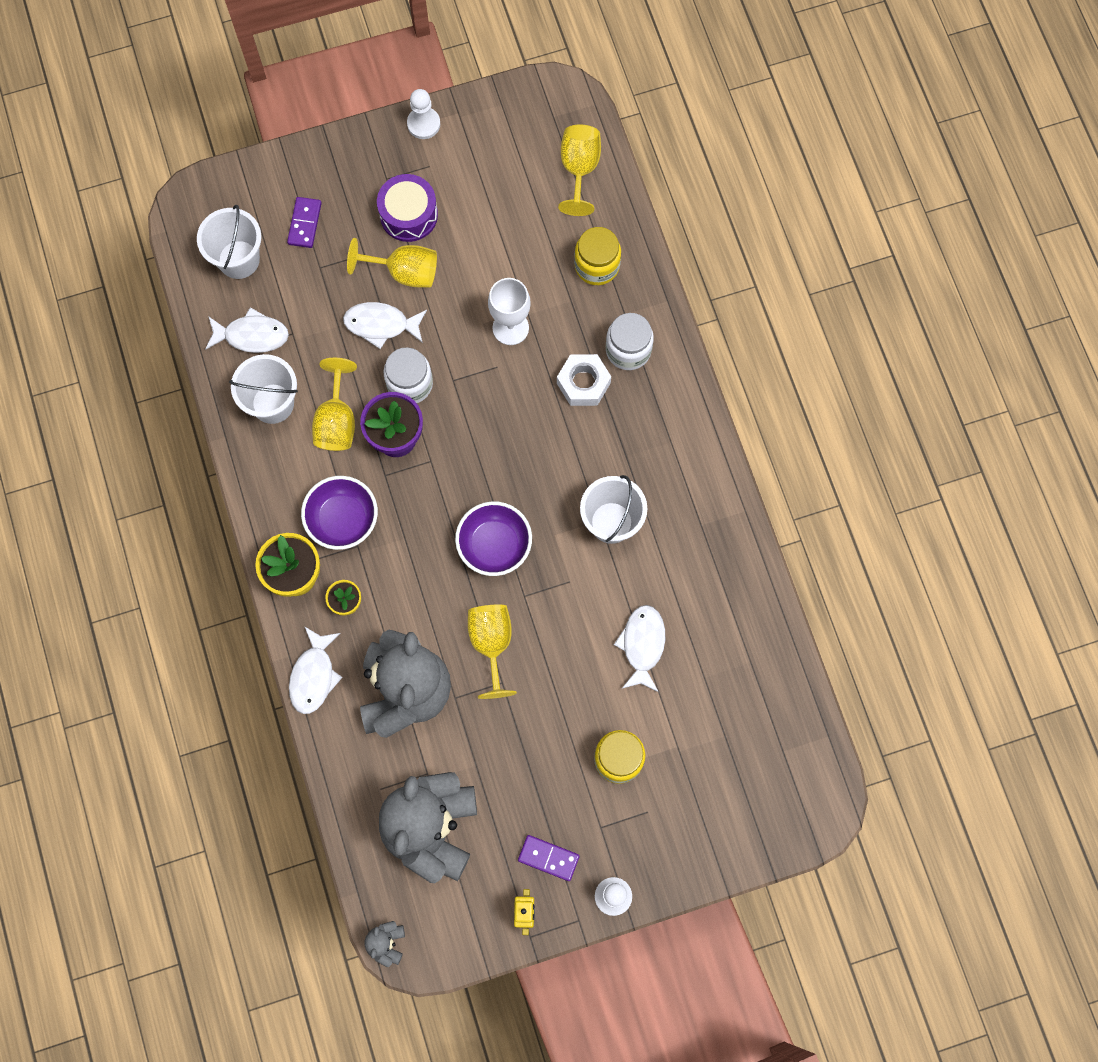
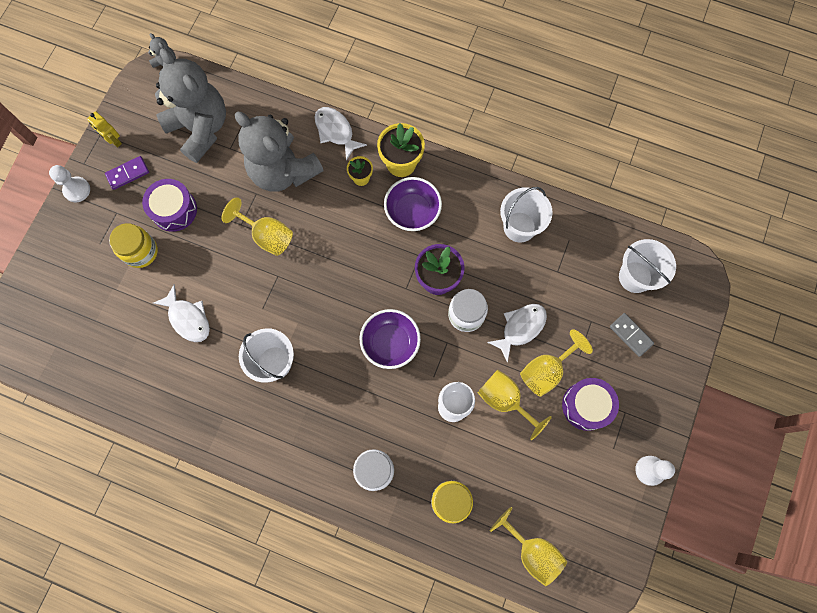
camera: 130 degrees right, 0 degrees up
(252, 335) = (575, 247): white fish -> none
(305, 223) = (630, 335): purple domino -> grey domino
(337, 421) = (477, 254): yellow goblet -> yellow goblet (504, 400)
(494, 545) = (322, 283): purple bowl -> purple bowl (390, 343)
(545, 767) = (174, 210): none -> purple drum
(583, 383) = (377, 421): white nut -> none

